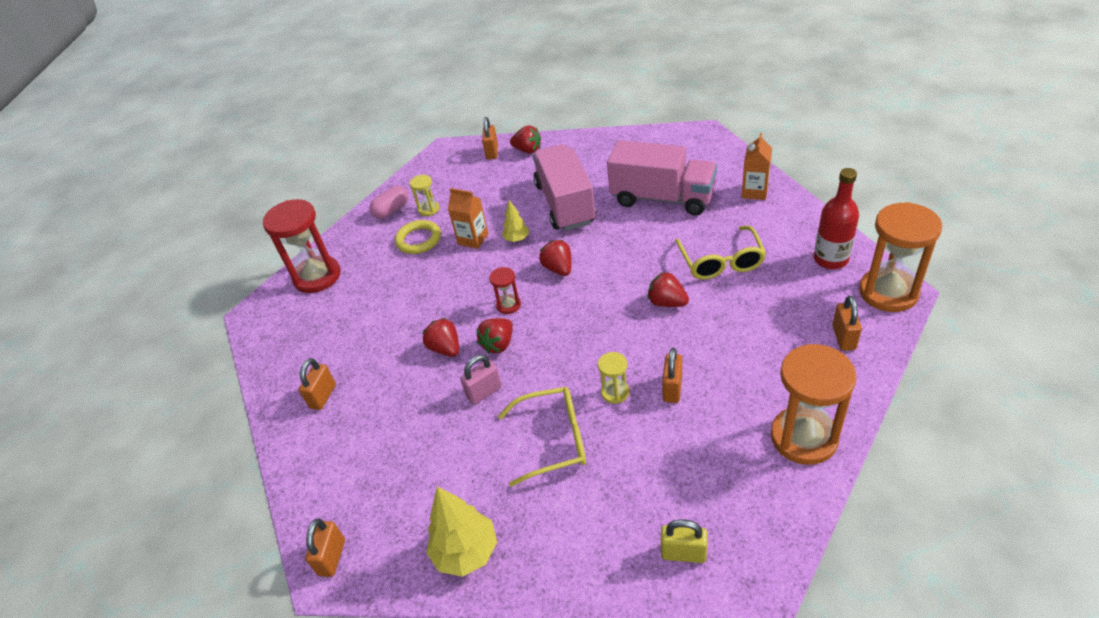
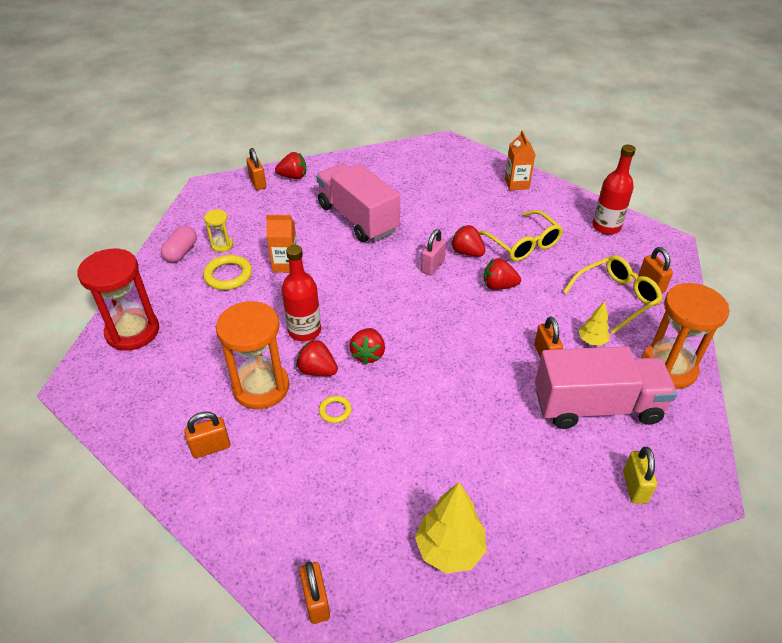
camera: 30 degrees left, 0 degrees up
(323, 396) = (211, 447): orange padlock -> orange padlock turned 75 degrees clockwise
(439, 391) = (335, 411): none -> yellow ring
(455, 308) = (304, 331): none -> red bottle
(484, 392) = (380, 400): pink padlock -> pink padlock (432, 266)
(508, 305) = (357, 317): red hourglass -> none
(516, 239) = (330, 257): yellow tree -> yellow tree (592, 341)
(554, 440) = (470, 425): yellow glasses -> yellow glasses (616, 297)
(558, 268) = (385, 276): red strawberry -> red strawberry (467, 252)
(615, 392) = (499, 370): yellow hourglass -> none
(662, 198) = (443, 200): pink truck -> pink truck (597, 406)
(683, 553) = (634, 487): yellow padlock -> yellow padlock turned 75 degrees counterclockwise
(888, 292) = (661, 244): orange hourglass -> orange hourglass (261, 387)

